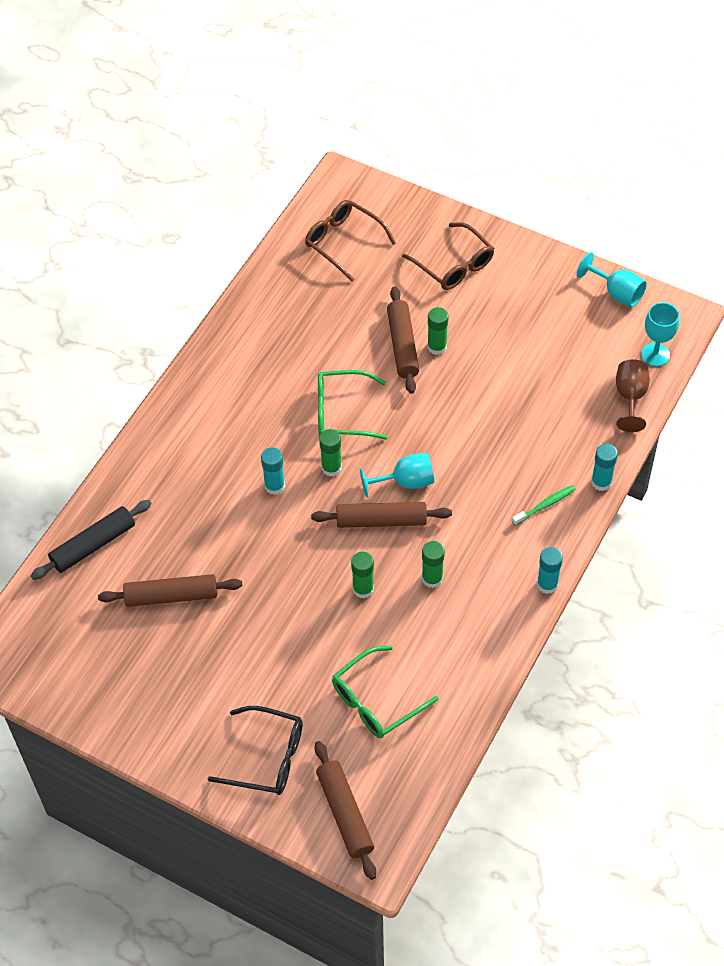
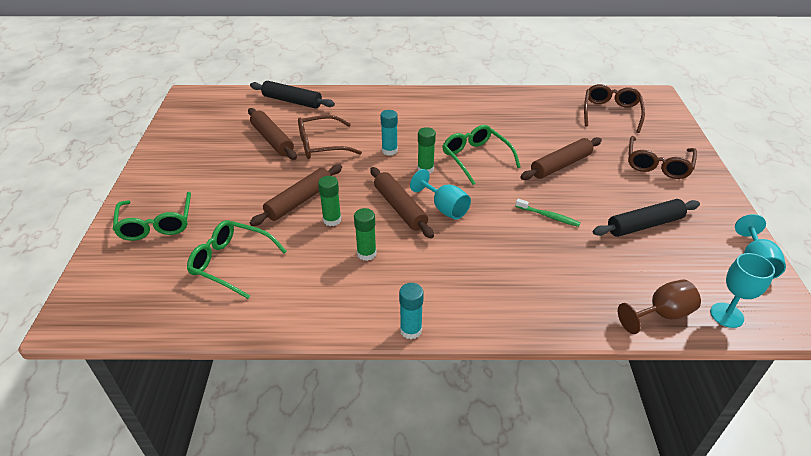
camera: 60 degrees right, 15 degrees down
(217, 549) = (321, 145): none -> brown glasses
(267, 757) = (156, 224): black glasses -> green glasses
(345, 814) = (115, 283): brown rolling pin -> brown rolling pin (299, 201)
(437, 347) = (578, 181): green glue stick -> none
(527, 336) = (644, 225): none -> black rolling pin
(545, 505) = (492, 297): green toothbrush -> green toothbrush (548, 216)
(601, 482) = (551, 328): turquoise glue stick -> none

